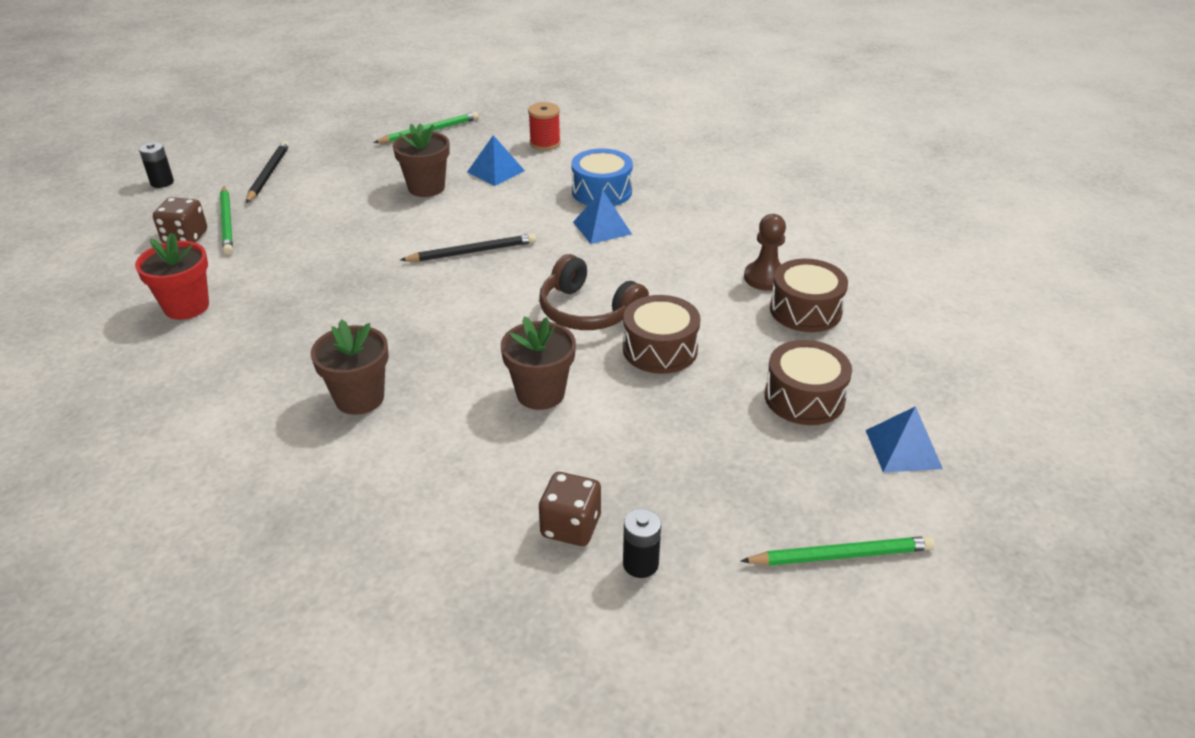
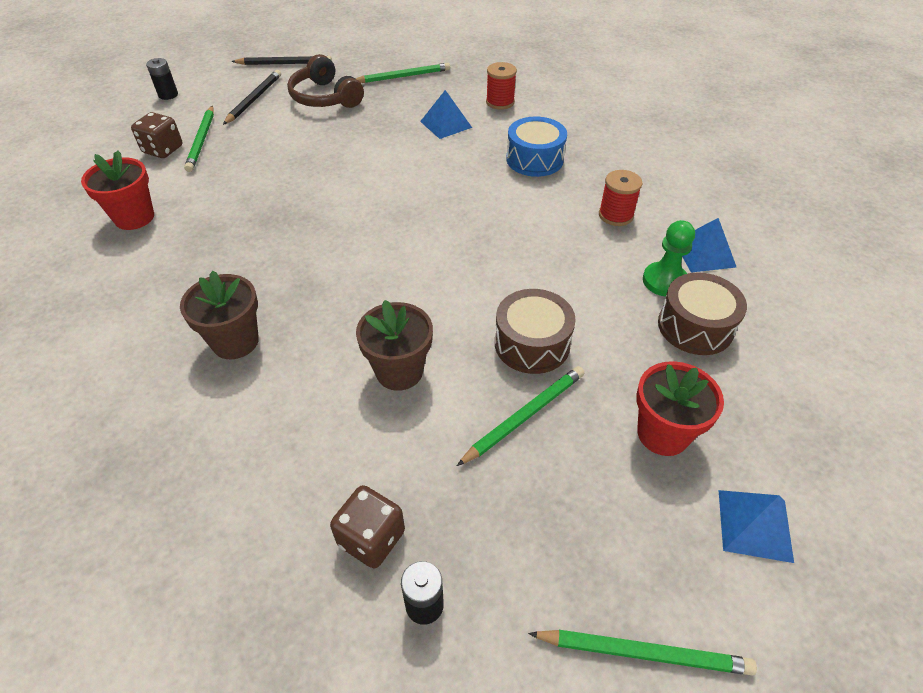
camera: 15 degrees right, 10 degrees up
(426, 187) = (379, 132): brown flower pot -> none
(472, 252) = (394, 204): black pencil -> black pencil (284, 63)
(588, 311) = (476, 287): brown headphones -> brown headphones (325, 97)
(602, 228) = (521, 198): blue pyramid -> blue pyramid (704, 254)
(675, 407) = (524, 416): none -> green pencil
(700, 229) = (615, 215): none -> red spool
(765, 278) = (664, 281): brown pawn -> green pawn
(804, 398) = (663, 433): brown drum -> red flower pot

